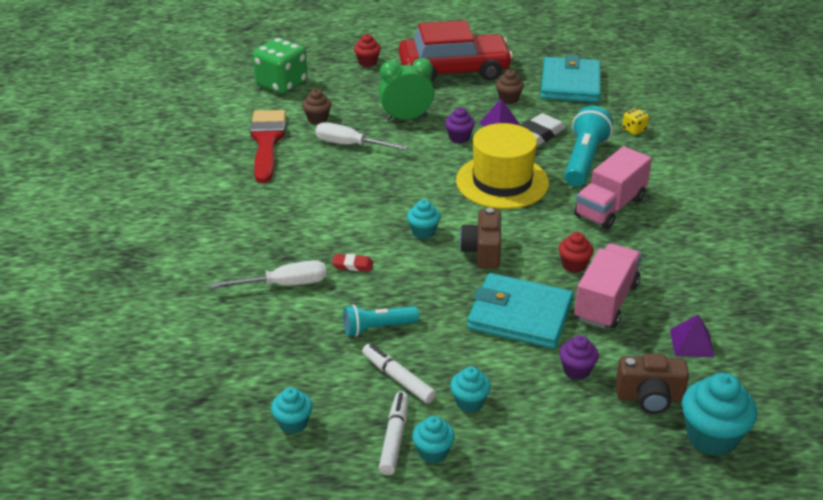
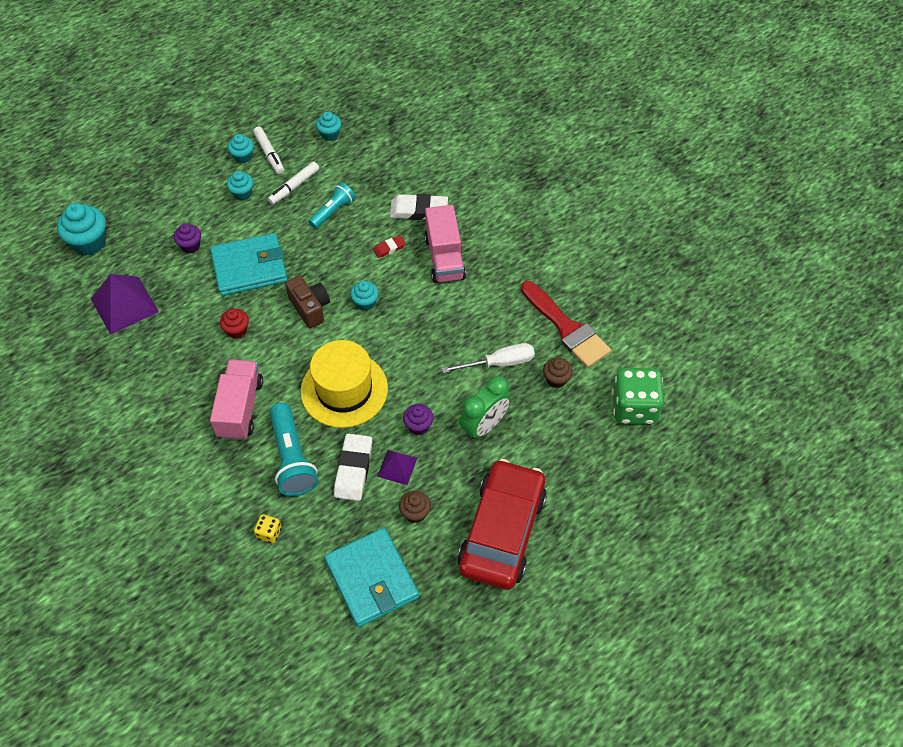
camera: 145 degrees right, 20 degrees up
(284, 284) = (419, 210): white screwdriver -> white eraser
(367, 62) = (594, 492): red cupcake -> none
(398, 378) = (294, 186): white marker -> white marker turned 120 degrees clockwise
(454, 70) = (502, 531): red car -> red car turned 150 degrees clockwise
(606, 302) = (197, 309): pink truck -> pink truck (444, 258)
(649, 397) = (136, 250): brown camera -> none
(692, 343) = (124, 305): purple pyramid -> purple pyramid, size x1.79

